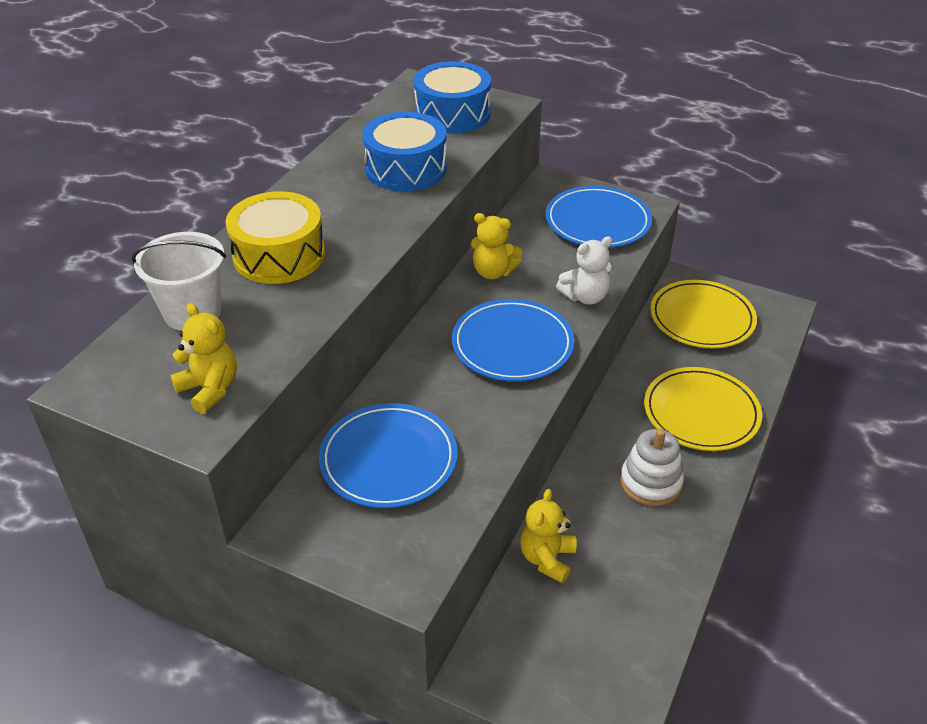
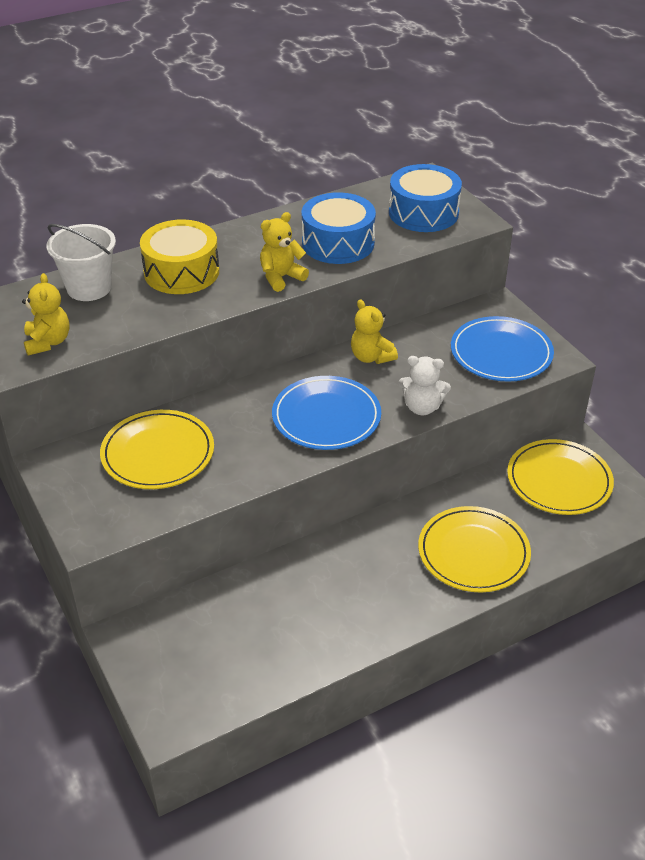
camera: 35 degrees right, 0 degrees up
(388, 459) = (158, 453): blue plate -> yellow plate
(547, 559) = (242, 591): yellow teddy bear -> yellow teddy bear (281, 277)
(650, 482) = (374, 581): white stacking toy -> none

